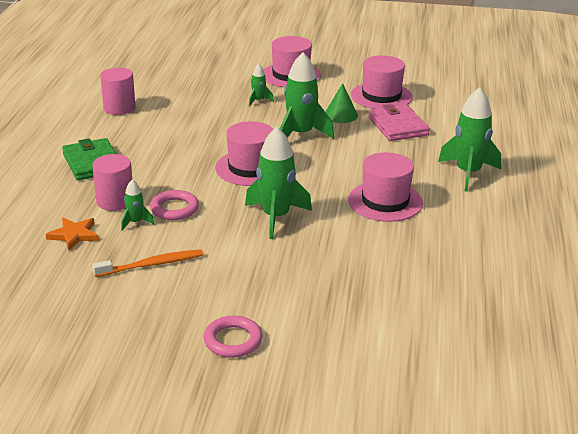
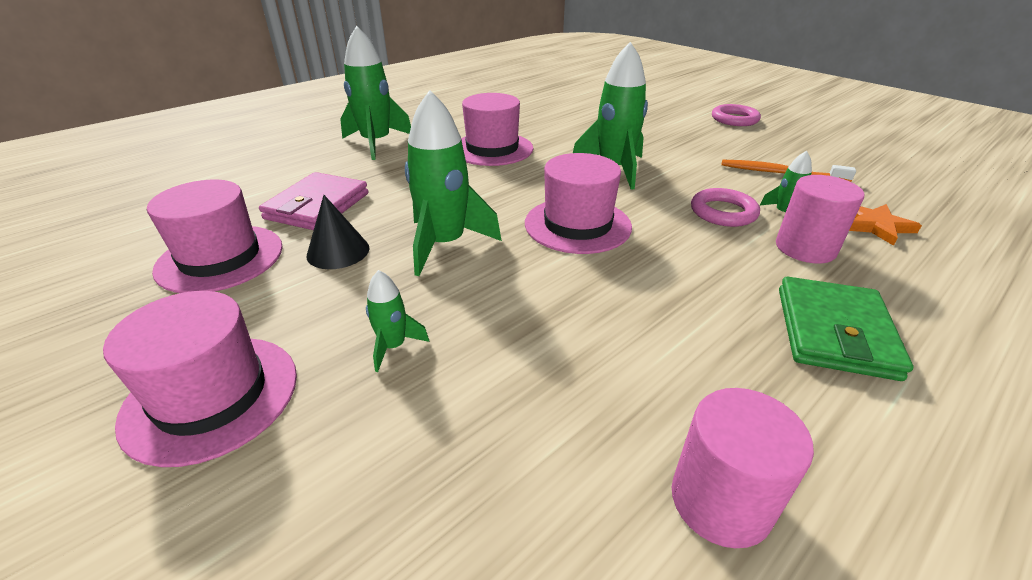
camera: 140 degrees left, 5 degrees up
(341, 115) = (338, 251): green cone -> black cone

